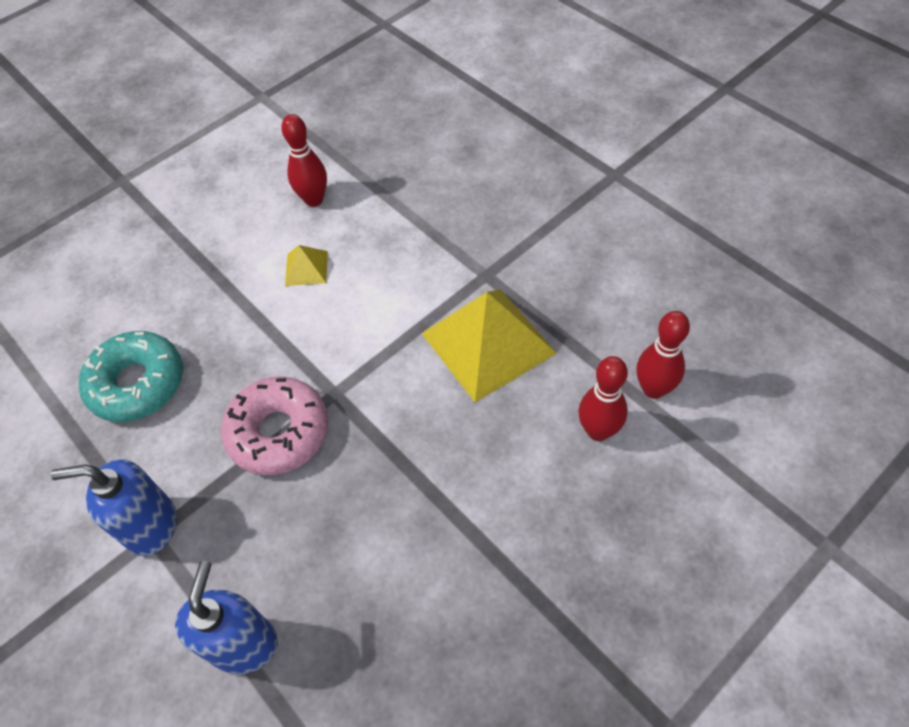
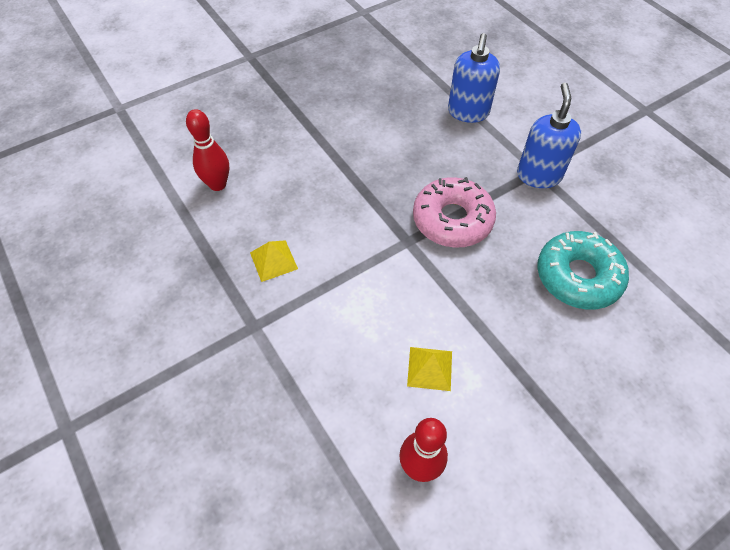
camera: 175 degrees left, 0 degrees up
(151, 526) = (538, 175): blue soap dispenser -> blue soap dispenser turned 90 degrees counterclockwise
(488, 343) = (273, 260): yellow pyramid -> yellow pyramid, size x0.46
(653, 389) = (163, 205): red bowling pin -> none

